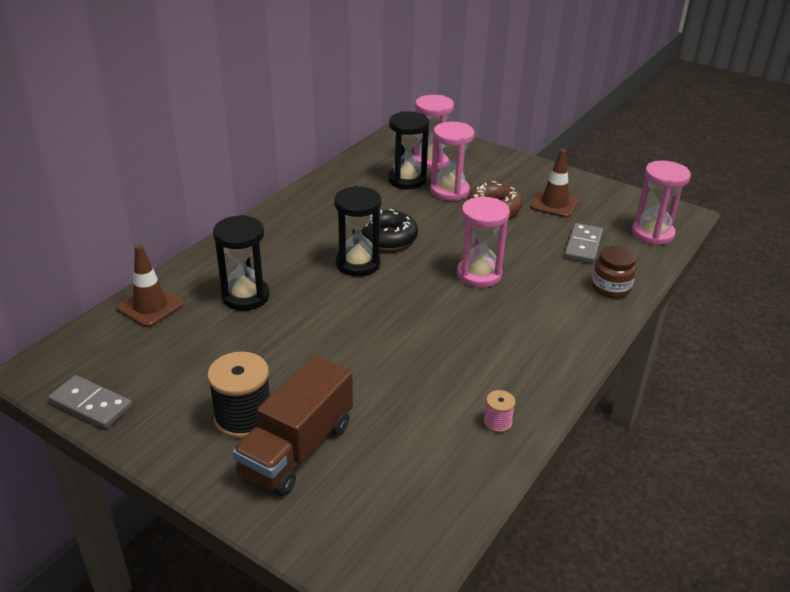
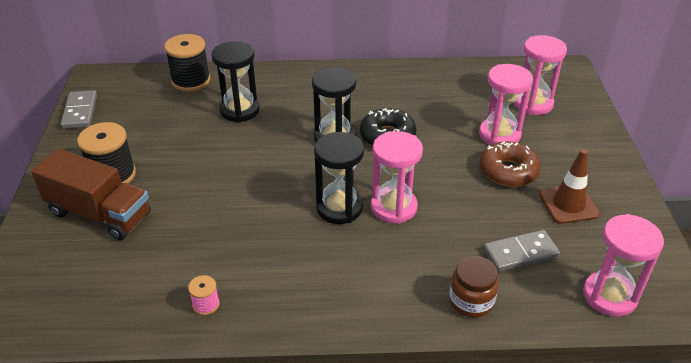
camera: 55 degrees right, 5 degrees up
(150, 306) = (191, 81): brown traffic cone -> black spool
(297, 449) = (99, 214): brown truck -> brown truck turned 150 degrees counterclockwise
(407, 180) = (484, 105): black hourglass -> black hourglass (339, 208)

